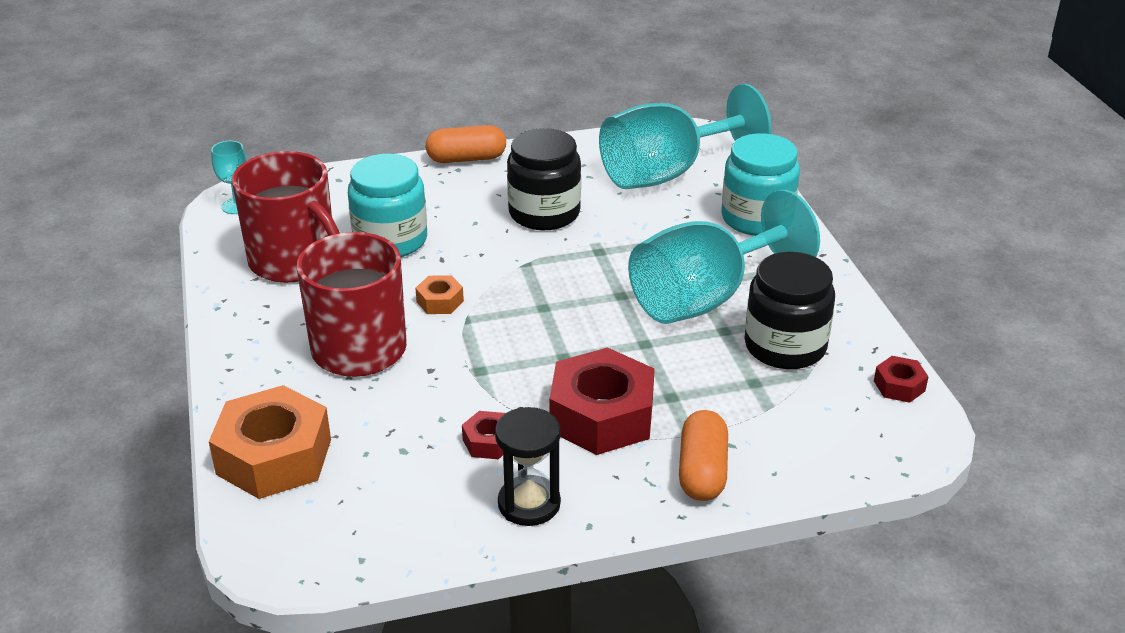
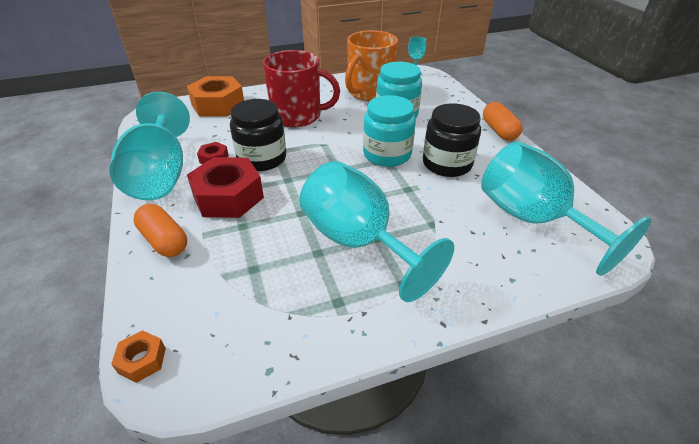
camera: 85 degrees right, 5 degrees up
(294, 261) = (369, 92): red mug -> orange mug
(440, 301) = (340, 134): orange nut -> orange nut (142, 360)
(529, 504) = (160, 174): black hourglass -> turquoise goblet
(702, 471) = (164, 241): orange capsule -> orange capsule turned 45 degrees clockwise
(757, 218) = (487, 276): turquoise jar -> turquoise jar (387, 154)
(785, 346) = (298, 289): black jar -> black jar (262, 158)
(899, 386) = (237, 371): red nut -> none

